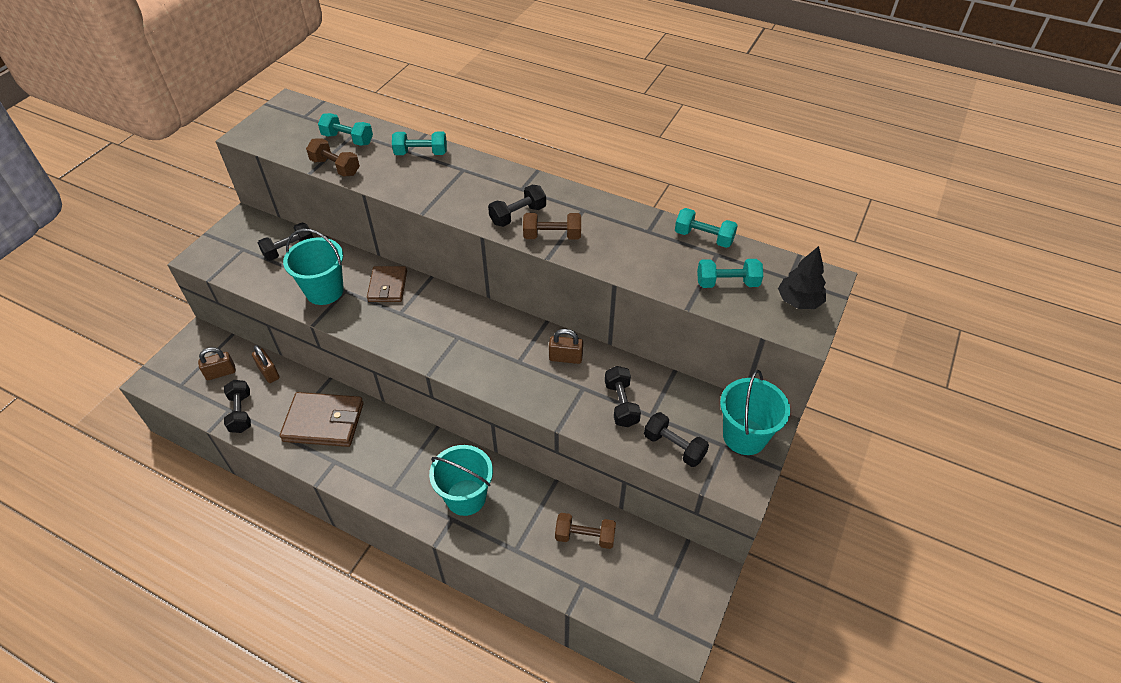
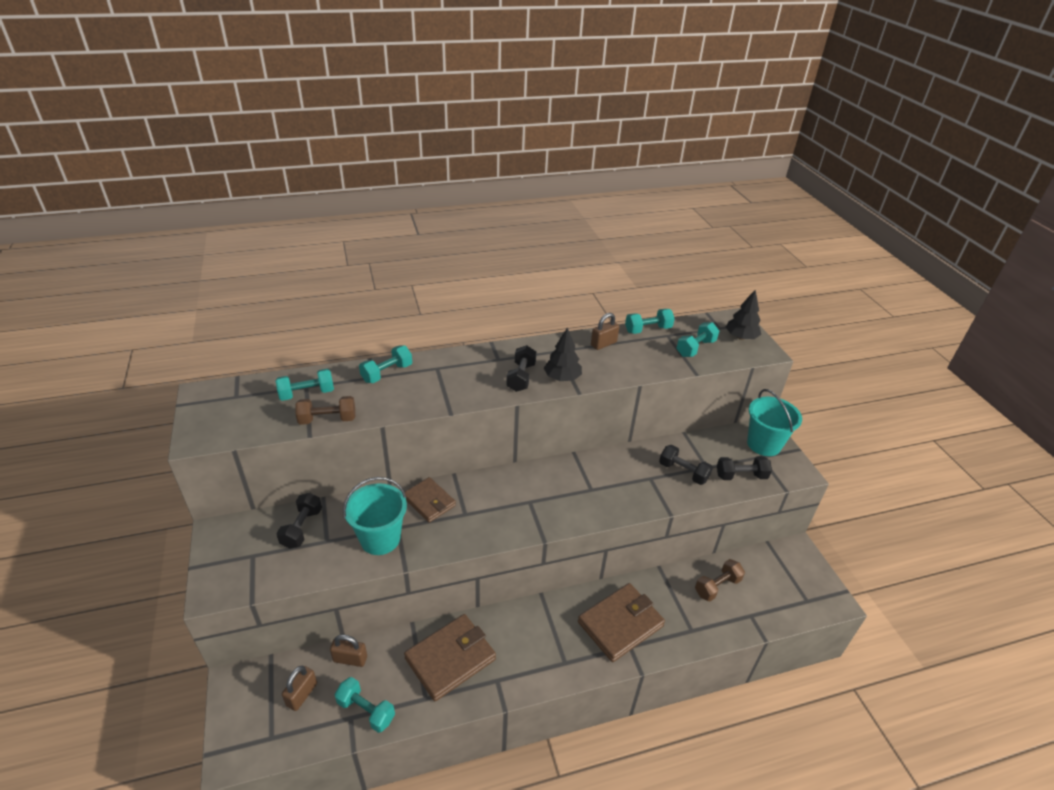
camera: 45 degrees left, 10 degrees down
(241, 413) = (366, 710): black dumbbell -> turquoise dumbbell
(466, 497) = (620, 624): turquoise bucket -> brown wallet
(552, 236) = (562, 378): brown dumbbell -> black tree
(565, 358) = (616, 467): brown padlock -> brown padlock (603, 344)

